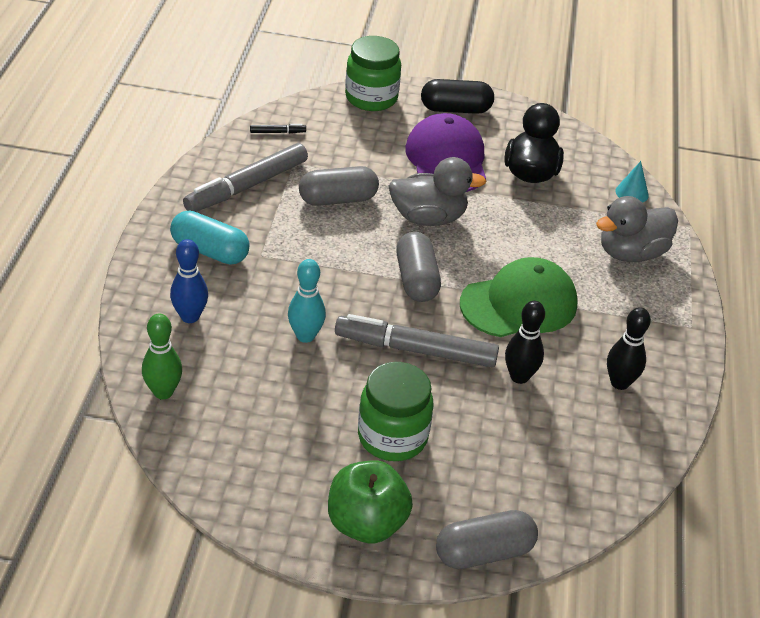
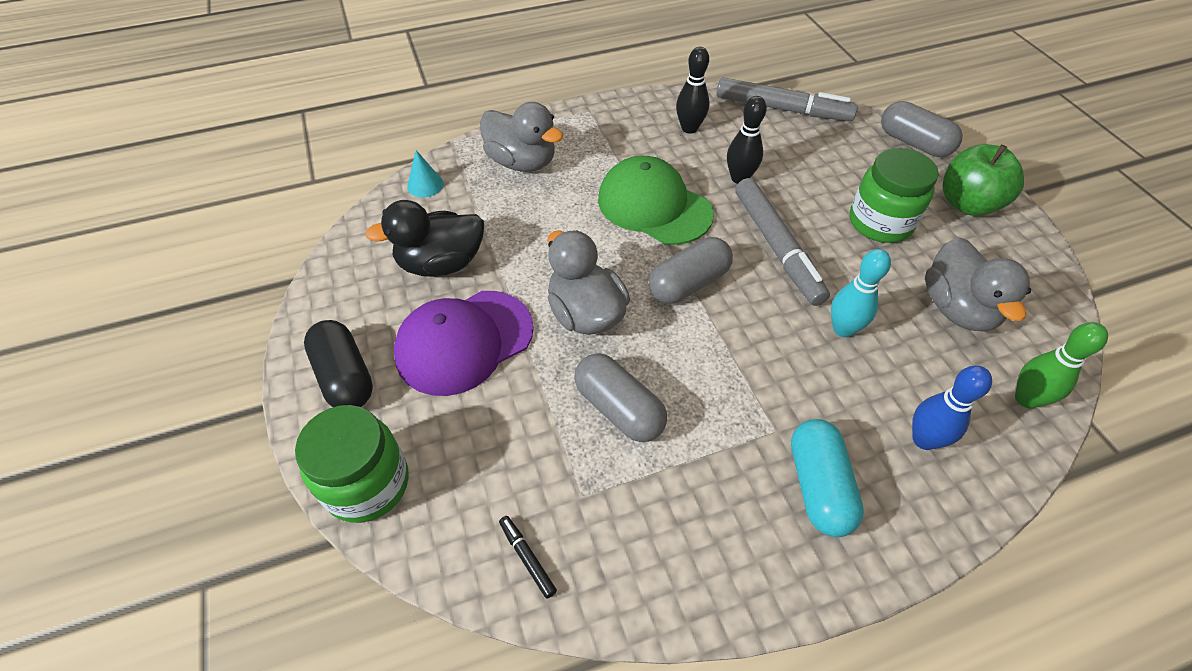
camera: 115 degrees left, 10 degrees up
(247, 186) = (672, 521): grey marker -> grey marker (782, 109)
(265, 416) = (957, 309): none -> grey duck

